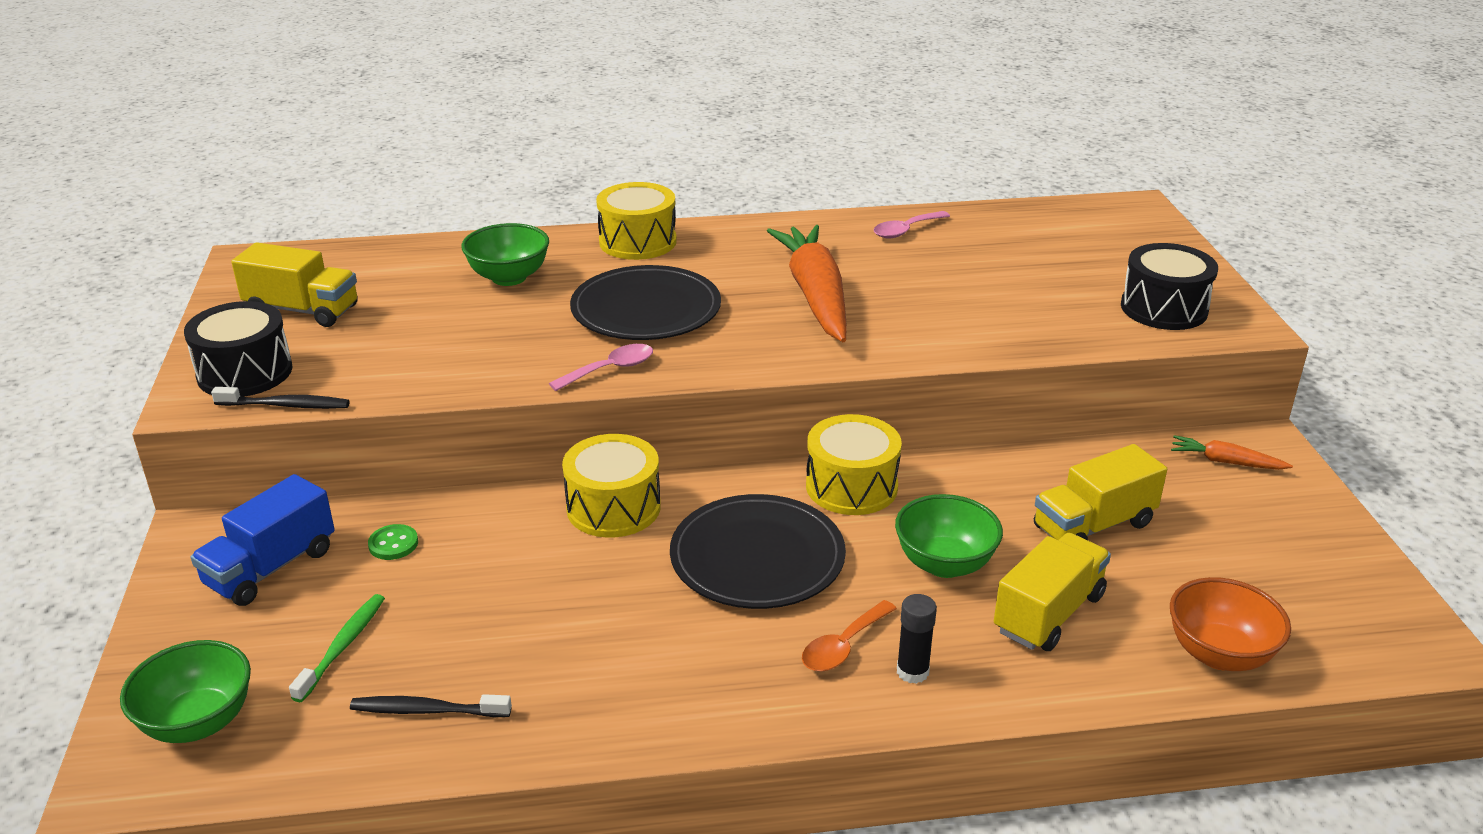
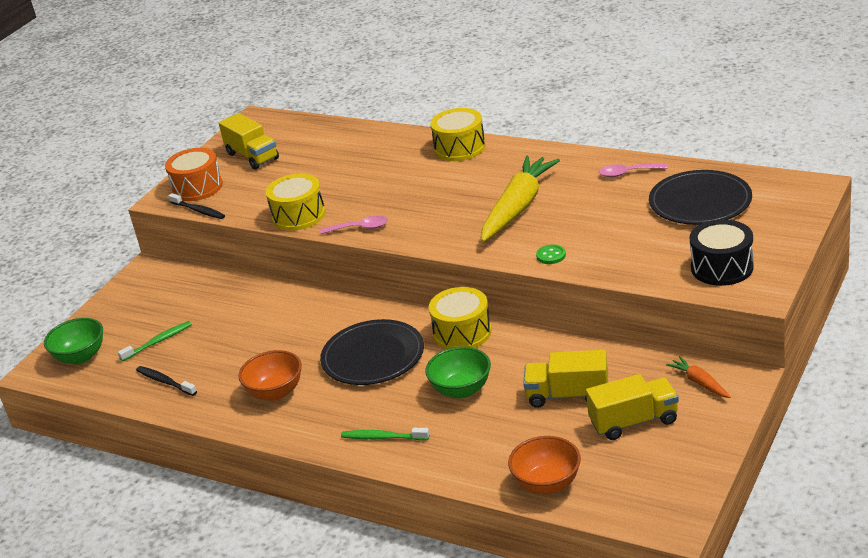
camera: 40 degrees right, 0 degrees up
(245, 372) = (197, 187): black drum -> orange drum
(271, 568) = (161, 295): blue truck -> none
(393, 544) = (219, 298): green button -> green button (551, 255)
(509, 277) = (368, 158): green bowl -> none
(613, 507) = (332, 309): yellow drum -> yellow drum (298, 215)
(646, 309) = (416, 195): black plate -> black plate (700, 202)
(656, 661) = (275, 392): none -> orange bowl
(815, 295) = (518, 207): orange carrot -> yellow carrot
(843, 646) = (364, 414): orange spoon -> none
(912, 671) = (383, 437): black glue stick -> green toothbrush
(1048, 613) = (484, 433): yellow truck -> yellow truck (634, 422)

